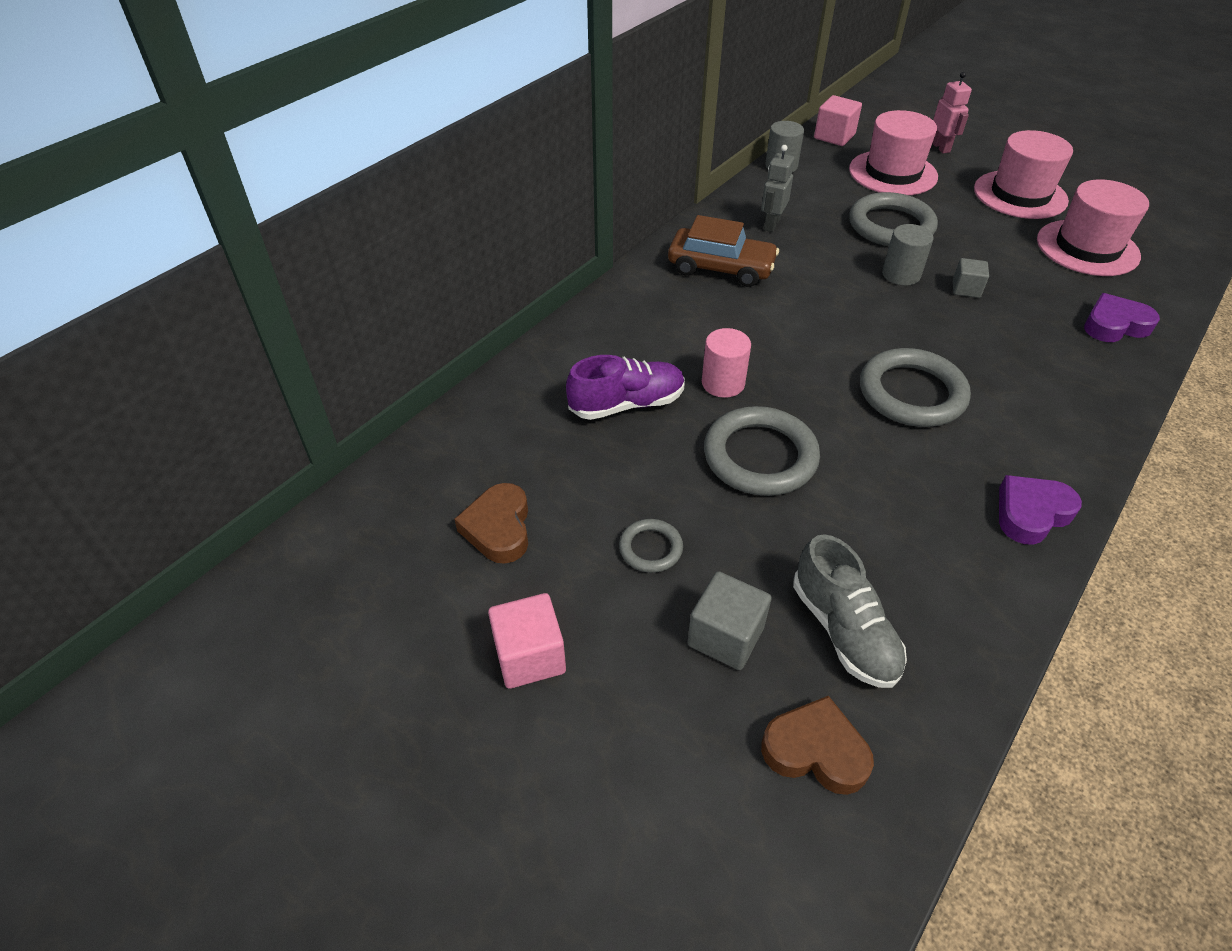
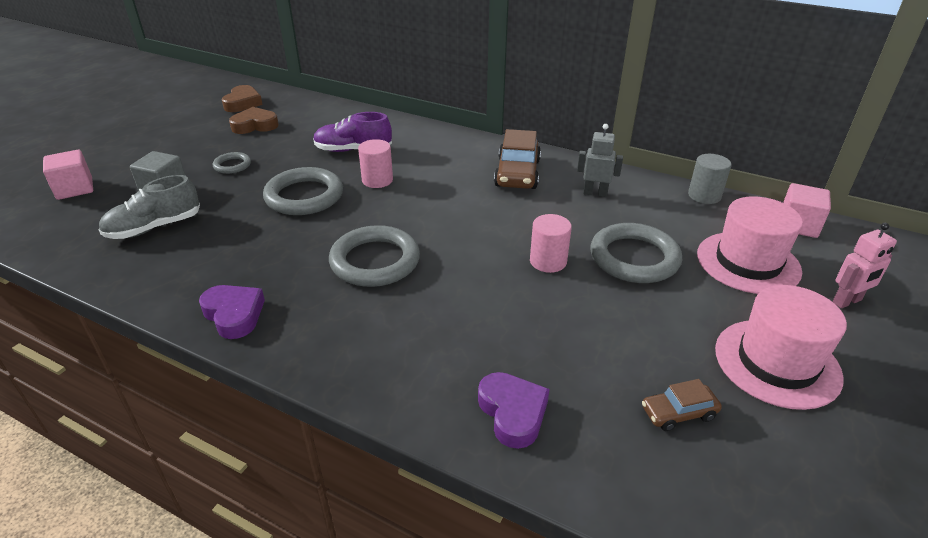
camera: 80 degrees right, 10 degrees down
(530, 656) = (171, 141): pink cube -> pink cube (75, 189)
(627, 404) = (353, 150): purple shoe -> purple shoe turned 120 degrees clockwise
(815, 751) = (81, 218): brown heart -> brown heart (243, 103)
(901, 274) = (548, 261): grey cylinder -> pink cylinder
(966, 289) = (540, 301): grey cube -> none
(1087, 248) = (678, 413): pink hat -> brown car

